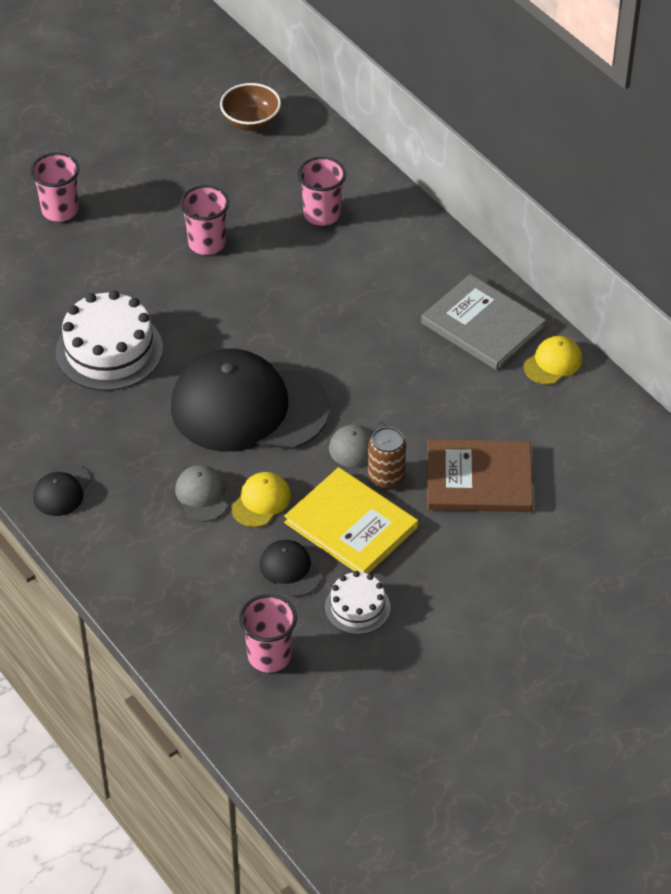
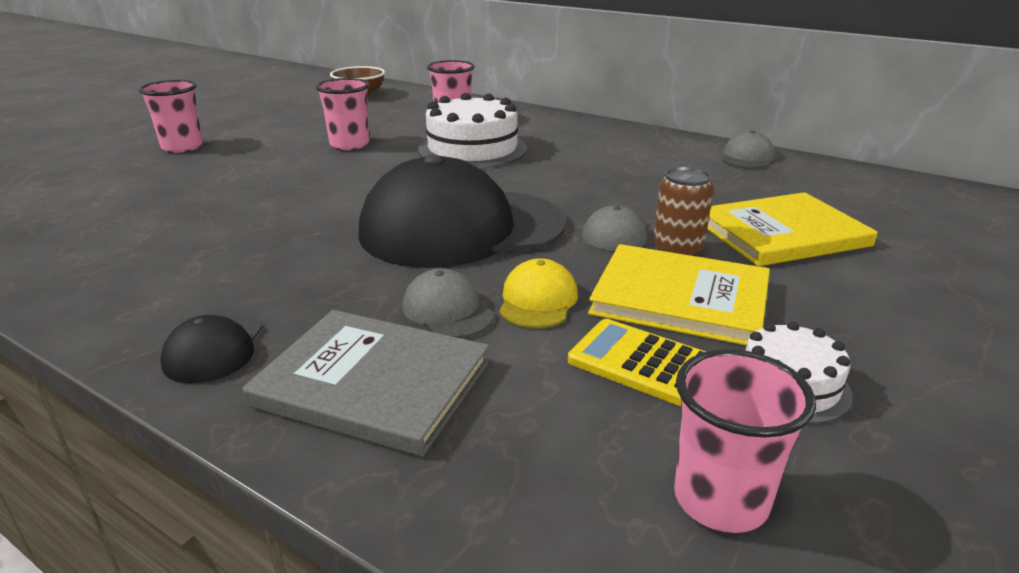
camera: 20 degrees left, 20 degrees down
(109, 350) = (261, 216): white cake -> white cake (472, 149)
(290, 570) = (642, 363): black cap -> yellow calculator
(479, 479) = (781, 233): brown book -> yellow book
(483, 325) = (657, 149): grey book -> grey book (373, 383)
(553, 363) = (747, 157): yellow cap -> grey cap

